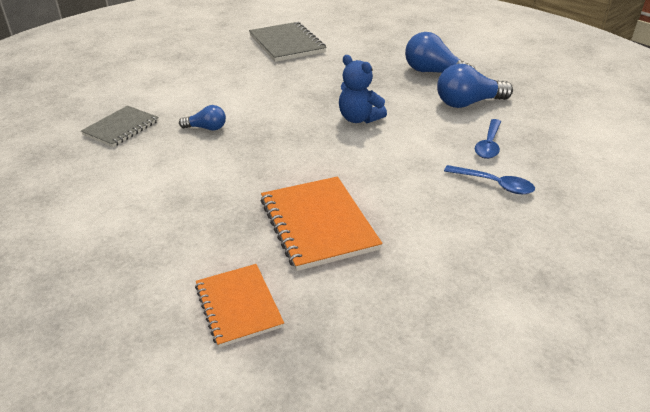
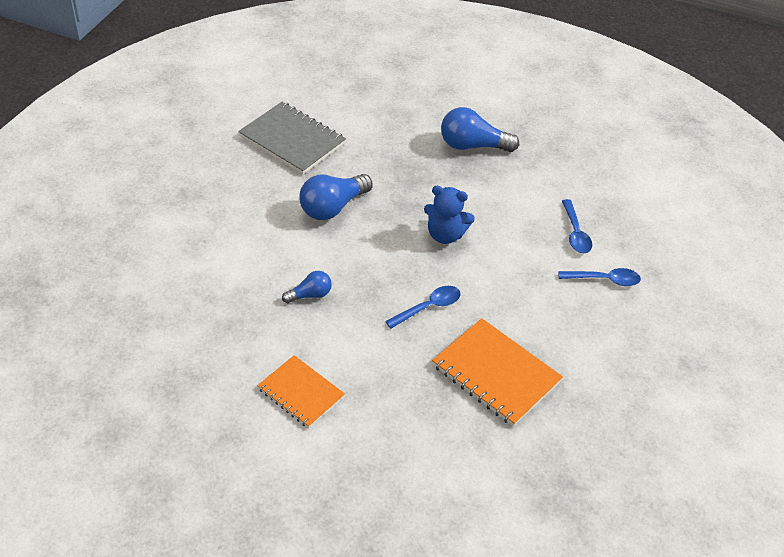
camera: 30 degrees left, 10 degrees up
(121, 128) = (222, 323): grey notebook -> none
(238, 306) = (493, 474): orange notebook -> orange notebook (301, 393)
(299, 160) = (428, 307): none -> blue spoon
(468, 103) = (529, 182): blue light bulb -> blue light bulb (333, 207)

